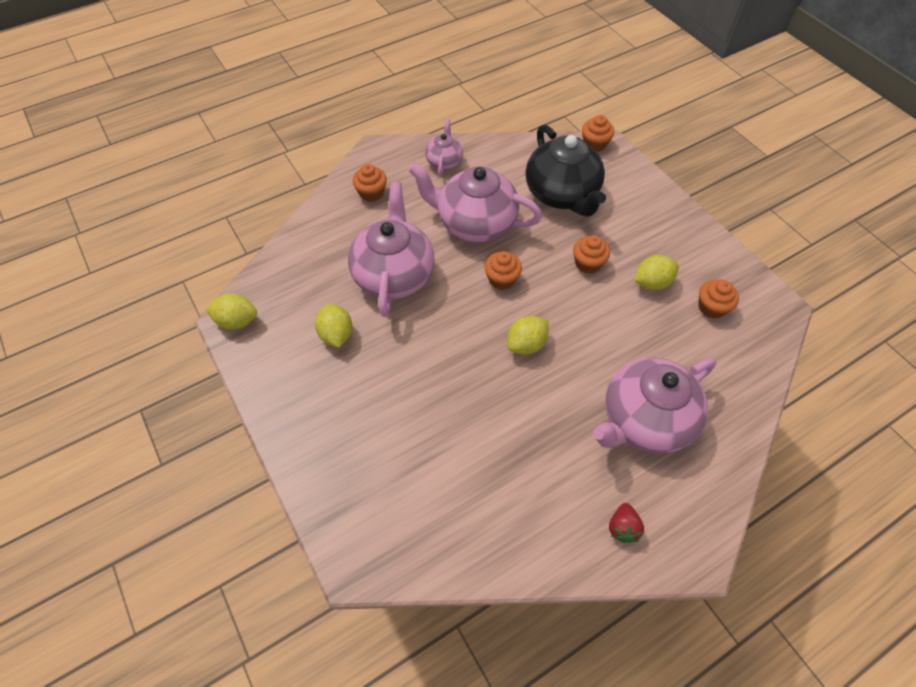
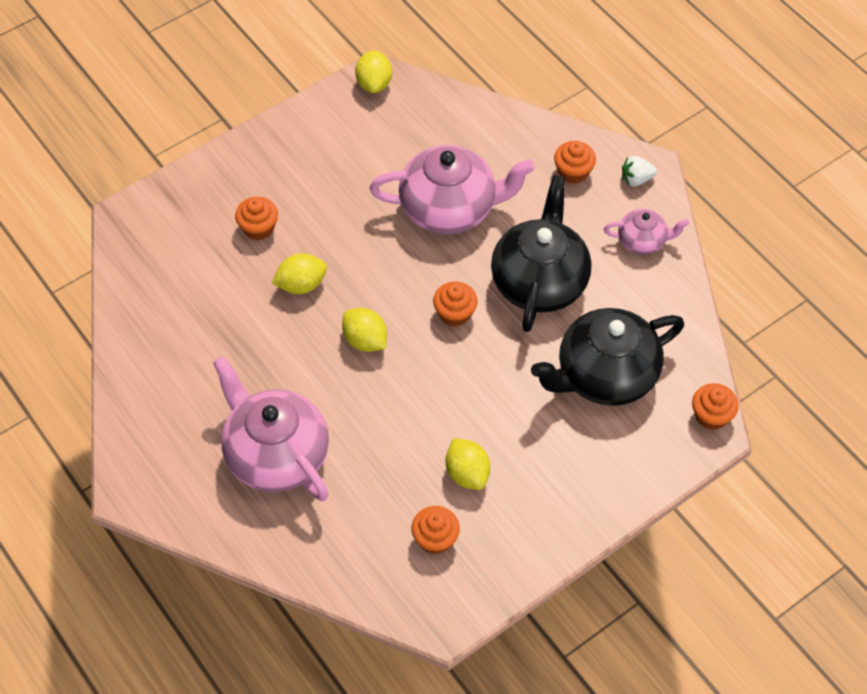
camera: 85 degrees right, 0 degrees up
(336, 334) = (364, 168): yellow lemon -> yellow lemon (301, 285)
(386, 158) = (636, 179): none -> white strawberry
(475, 223) = (539, 281): pink teapot -> black teapot
(588, 263) = (490, 403): orange cupcake -> orange cupcake (258, 228)
(622, 527) = (157, 428): red strawberry -> none

